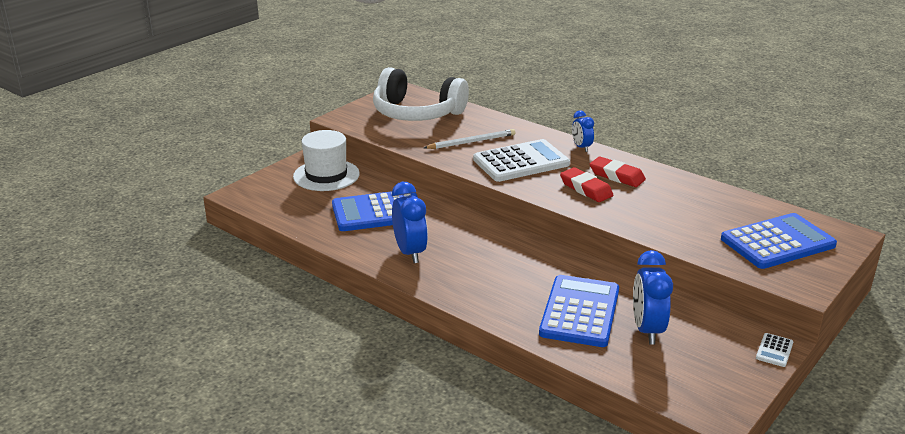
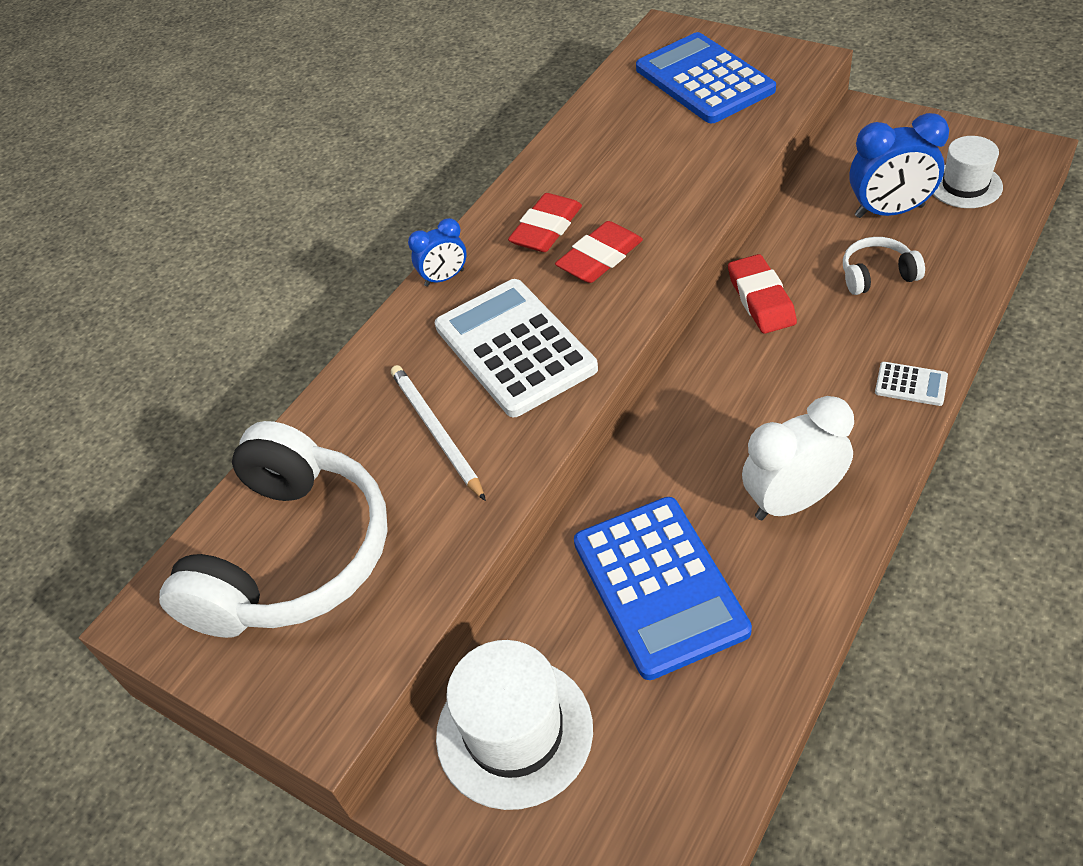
camera: 90 degrees left, 20 degrees up
(410, 252) = (792, 501): blue clock -> white clock
(567, 266) = (761, 299): none -> red eraser
(579, 312) = (877, 275): blue calculator -> white headphones
(674, 371) = (965, 185): none -> white hat
(774, 350) = (880, 115): white calculator -> white calculator (911, 384)

